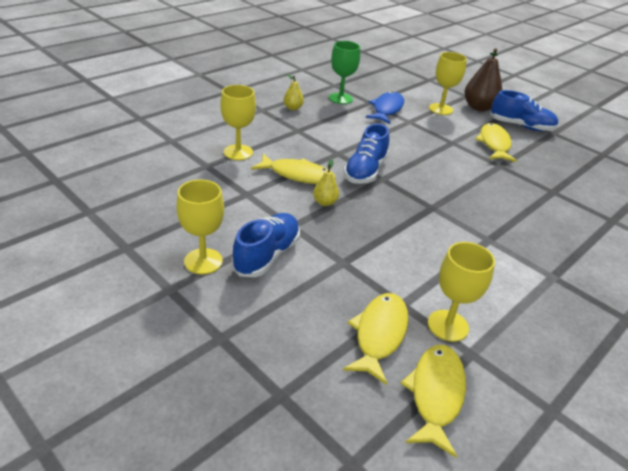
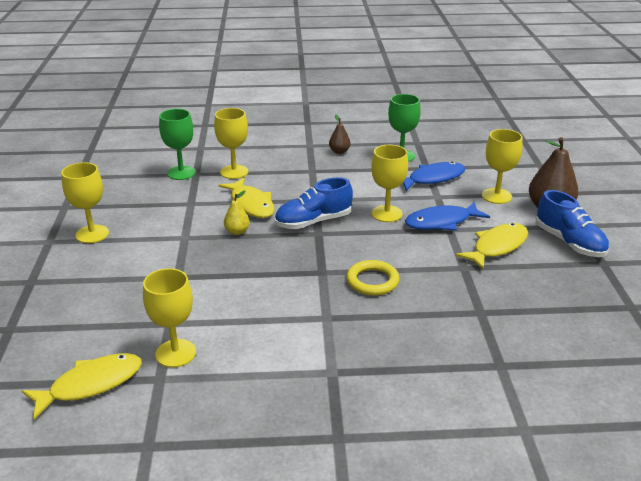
camera: 45 degrees right, 5 degrees down
(192, 169) = (181, 173): none -> green goblet
(267, 255) = (135, 248): blue shoe -> none
(293, 108) = (339, 151): yellow pear -> brown pear
(379, 334) = (120, 331): yellow fish -> none
(401, 146) = (387, 214): none -> yellow goblet
(441, 139) = (441, 222): none -> blue fish
(471, 199) = (372, 281): none -> yellow ring

